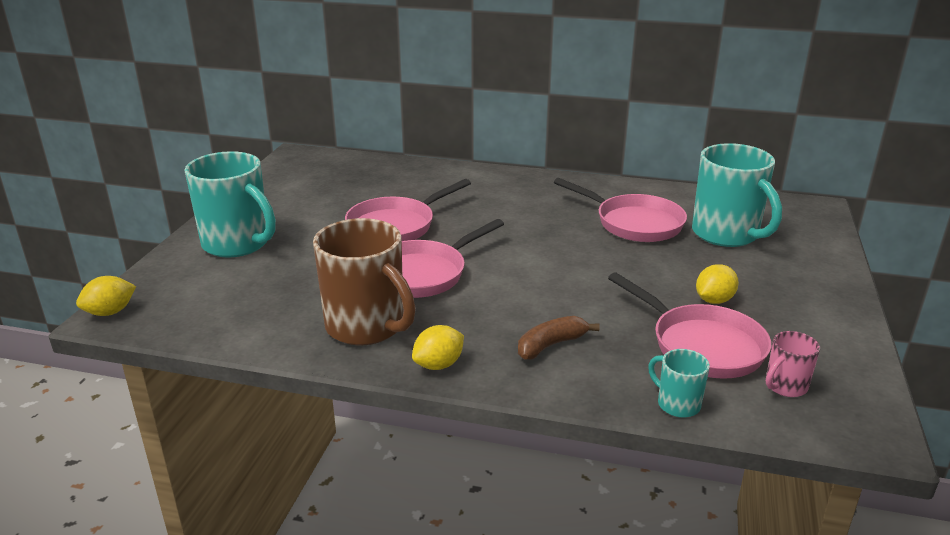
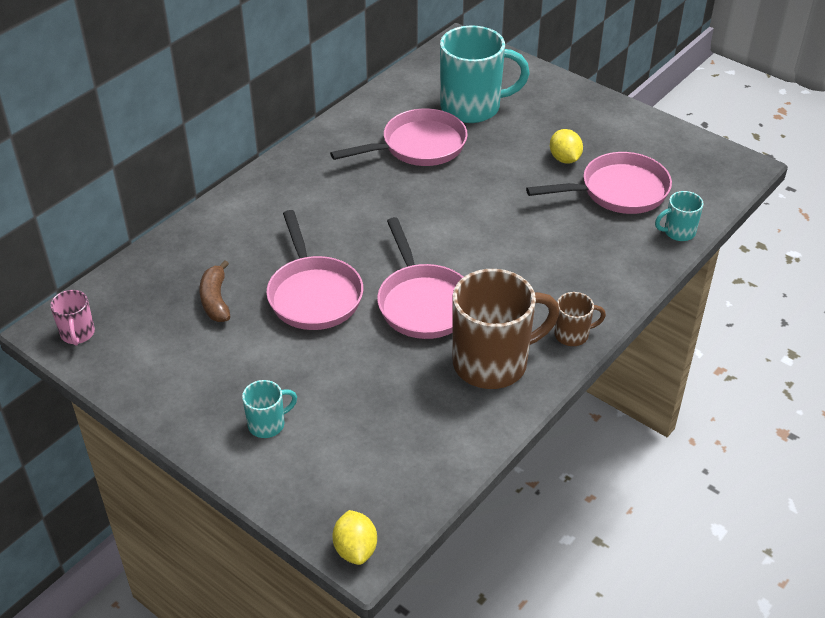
camera: 65 degrees left, 15 degrees up
(237, 244) = (268, 424): turquoise mug -> turquoise mug, size x0.47
(438, 365) = (572, 335): yellow lemon -> brown mug
(551, 345) = (578, 265): brown banana -> brown banana (215, 300)
(785, 386) = (682, 177): pink mug -> pink mug (77, 334)

